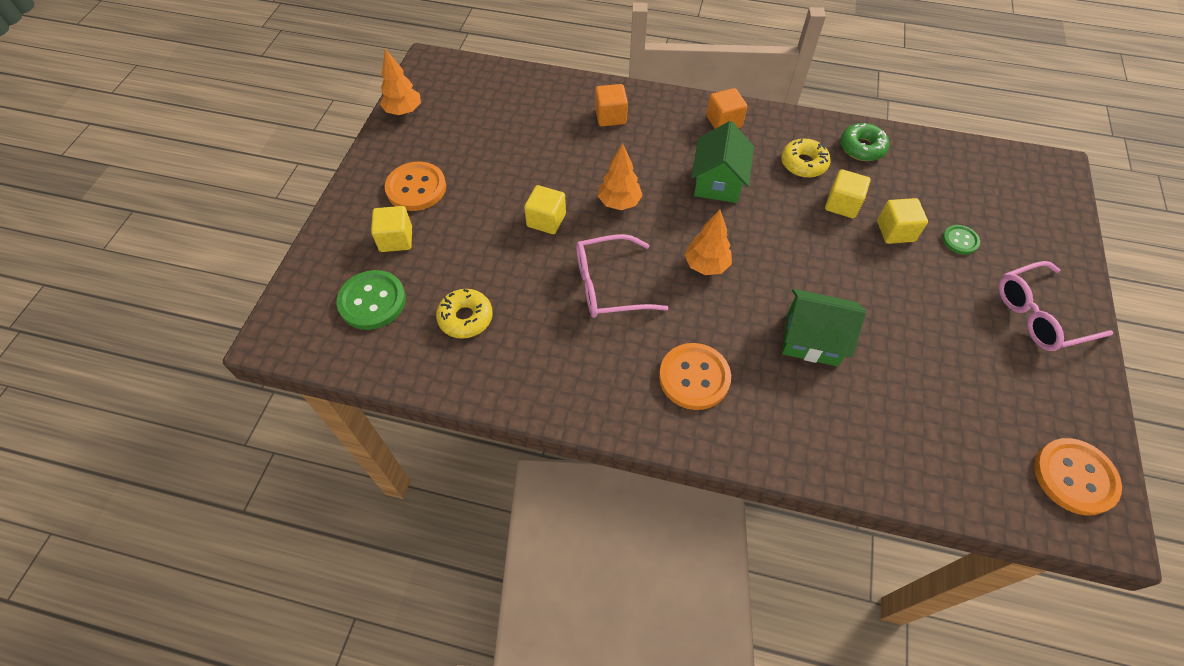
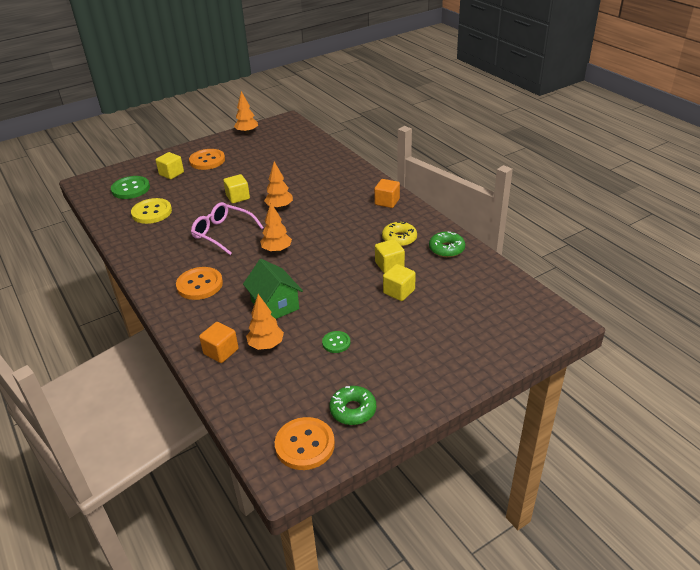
camera: 45 degrees right, 20 degrees down
(465, 318) = (152, 212): yellow donut -> yellow button
(610, 116) = (333, 174): orange cube -> orange cube (221, 351)
(718, 182) = (340, 223): green house -> none
(878, 396) = (266, 345): none -> orange tree
(960, 240) = (430, 316): green button -> green button (336, 343)
(1040, 315) = (417, 374): pink glasses -> none
(1052, 401) = (353, 410): none -> green donut

